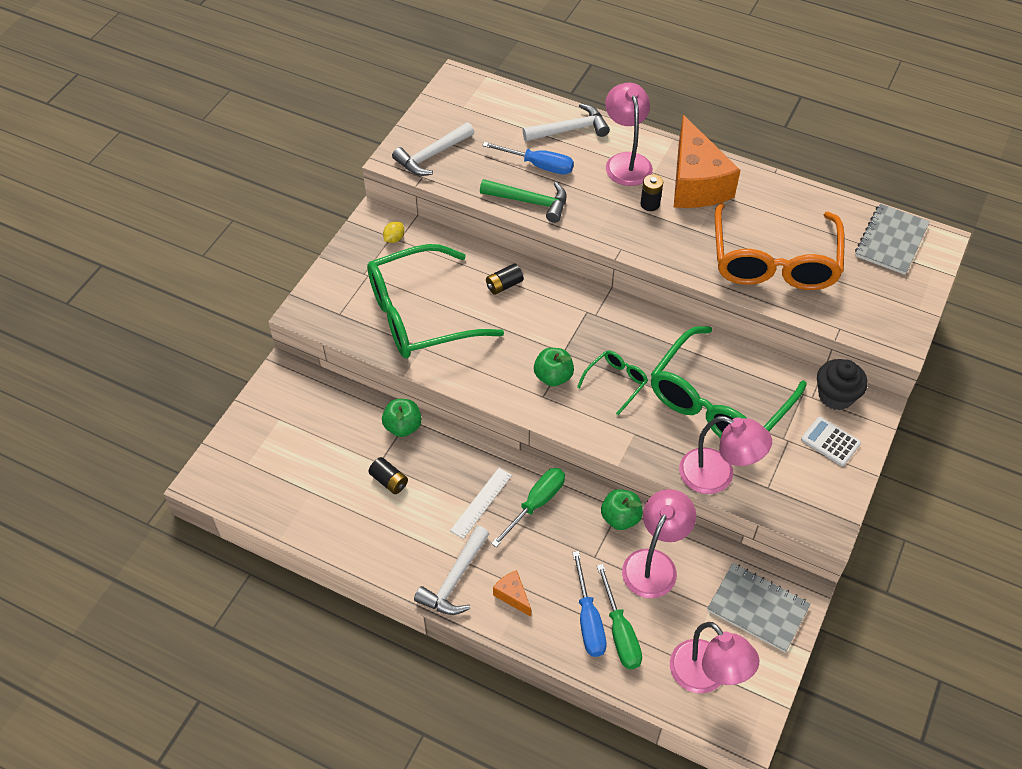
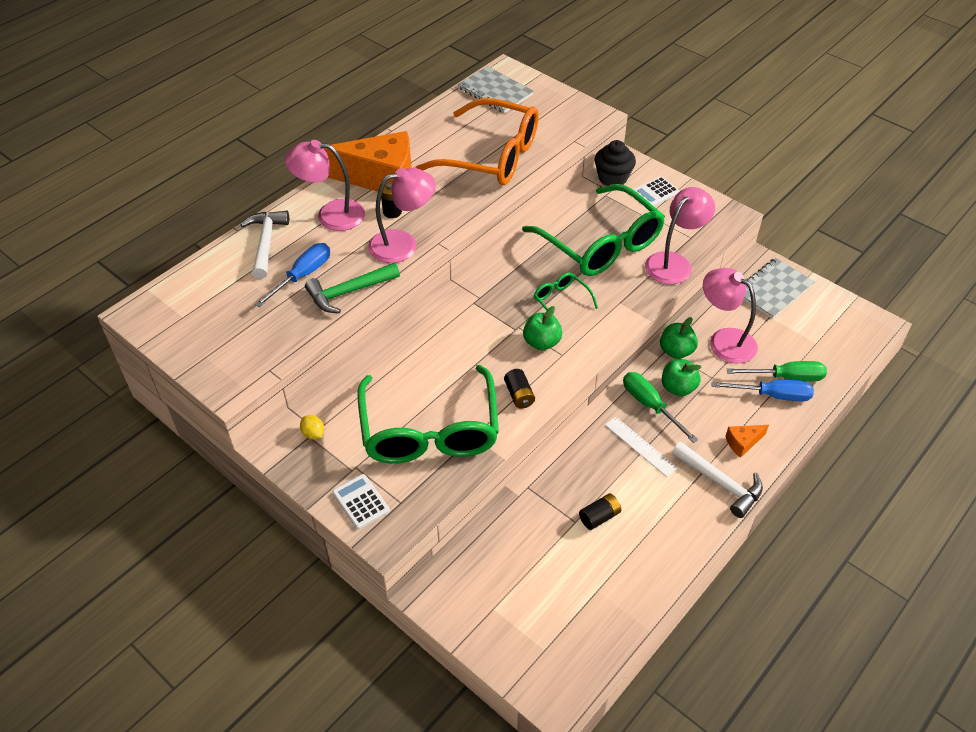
camera: 75 degrees left, 5 degrees down
(333, 288) = (360, 502): none -> white calculator
(403, 426) = (536, 493): green apple -> green apple (678, 388)
(432, 155) = (242, 356): white hammer -> none
(504, 285) = (417, 355): black battery -> black battery (519, 395)
(530, 202) = (349, 292): green hammer -> green hammer turned 150 degrees counterclockwise
(706, 676) = (830, 334): pink lamp -> pink lamp (403, 244)

